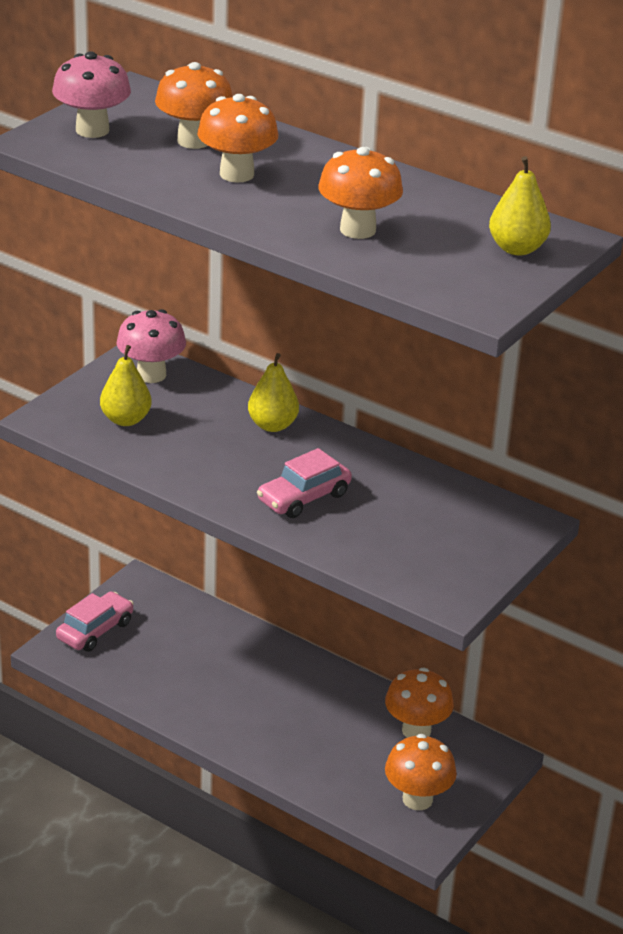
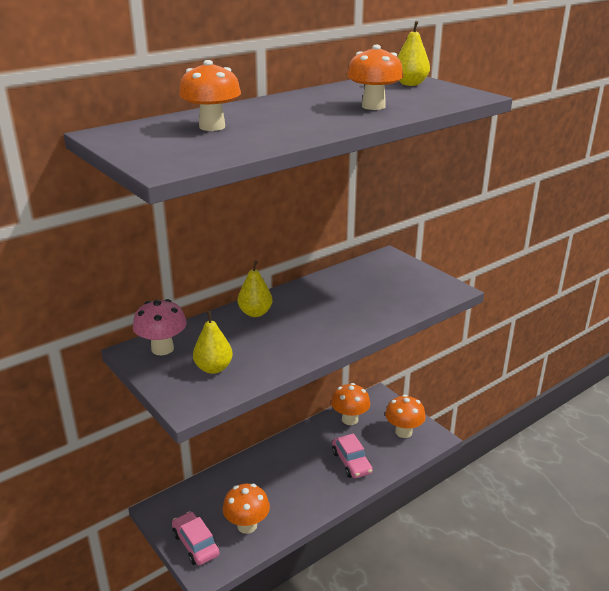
camera: 70 degrees left, 5 degrees down
(92, 130) = (163, 150): pink mushroom -> none
(236, 174) = (275, 122): orange mushroom -> orange mushroom (247, 525)
(304, 497) = (340, 316): pink car -> pink car (351, 462)

